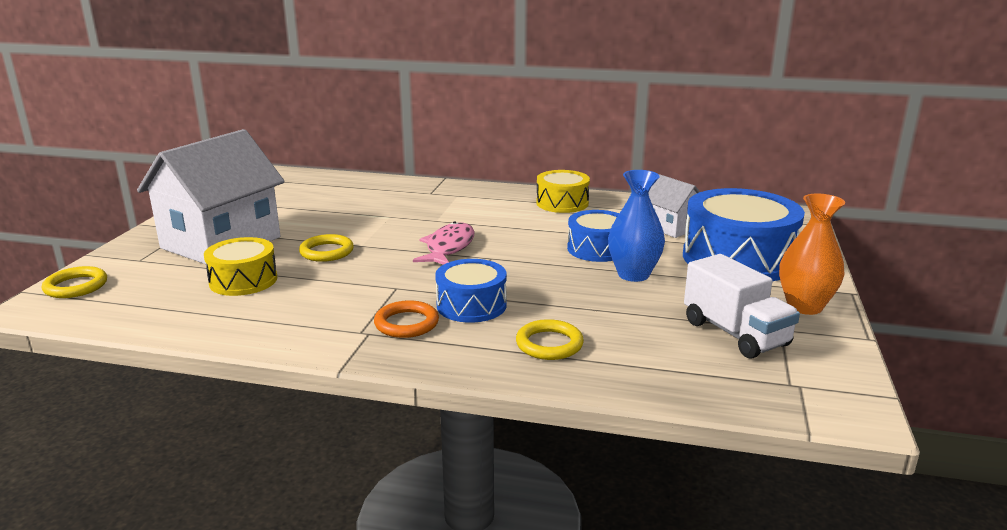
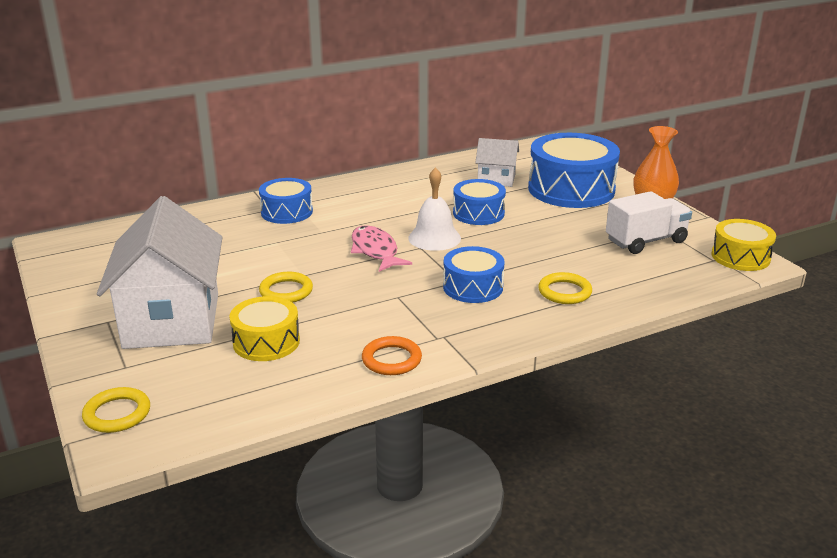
camera: 40 degrees left, 5 degrees up
(406, 323) = (455, 318): orange ring -> orange ring (391, 359)
(439, 198) = (287, 212): none -> blue drum
(517, 255) = (434, 238): none -> white bell
(562, 203) = (391, 184): yellow drum -> yellow drum (740, 257)
(633, 275) = (532, 224): blue vase -> none
(735, 333) = (646, 241): white truck -> white truck turned 45 degrees counterclockwise

